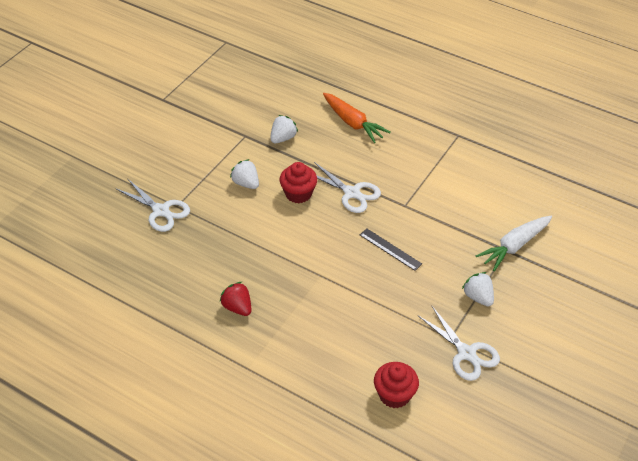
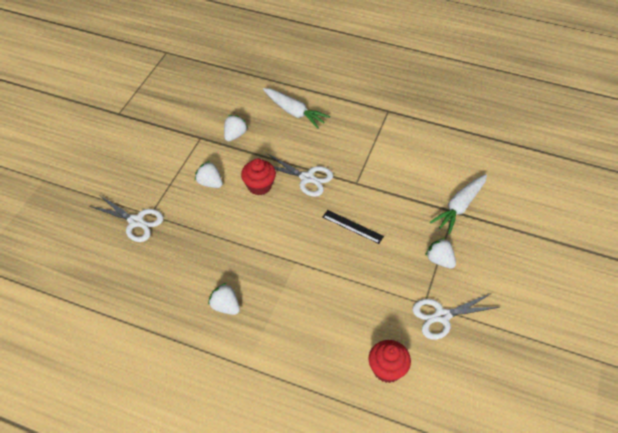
camera: 10 degrees left, 5 degrees up
(237, 307) = (225, 306): red strawberry -> white strawberry
(353, 123) = (294, 112): orange carrot -> white carrot
(466, 353) = (442, 316): white scissors -> white scissors turned 120 degrees clockwise

